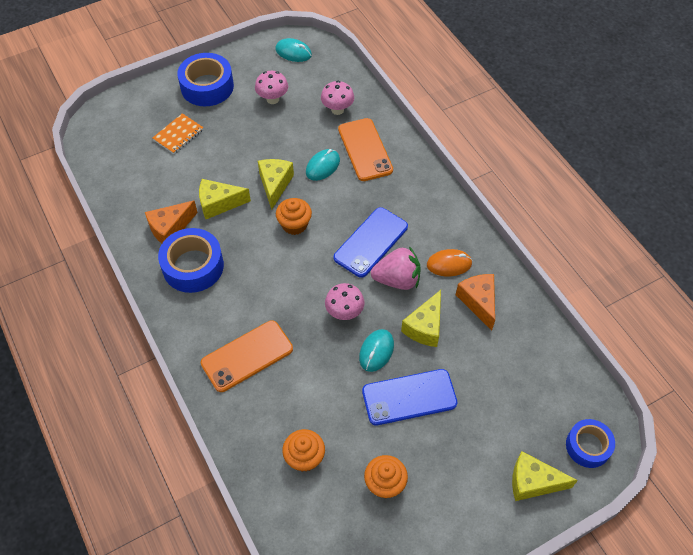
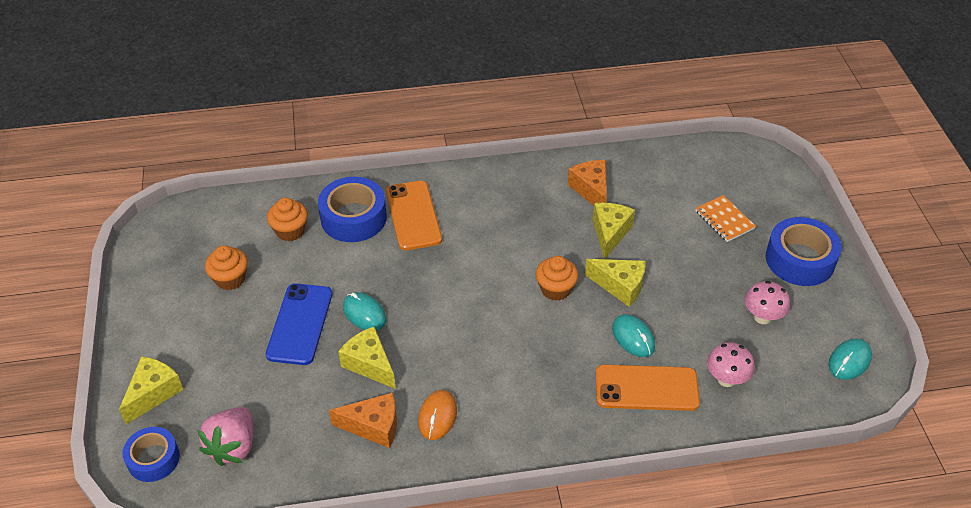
camera: 110 degrees right, 10 degrees down
(193, 266) = (536, 198): blue tape -> blue tape (353, 217)
(344, 313) = (422, 301): pink mushroom -> none
(371, 242) = (502, 350): blue phone -> none
(397, 279) = (440, 359): pink strawberry -> pink strawberry (233, 446)

